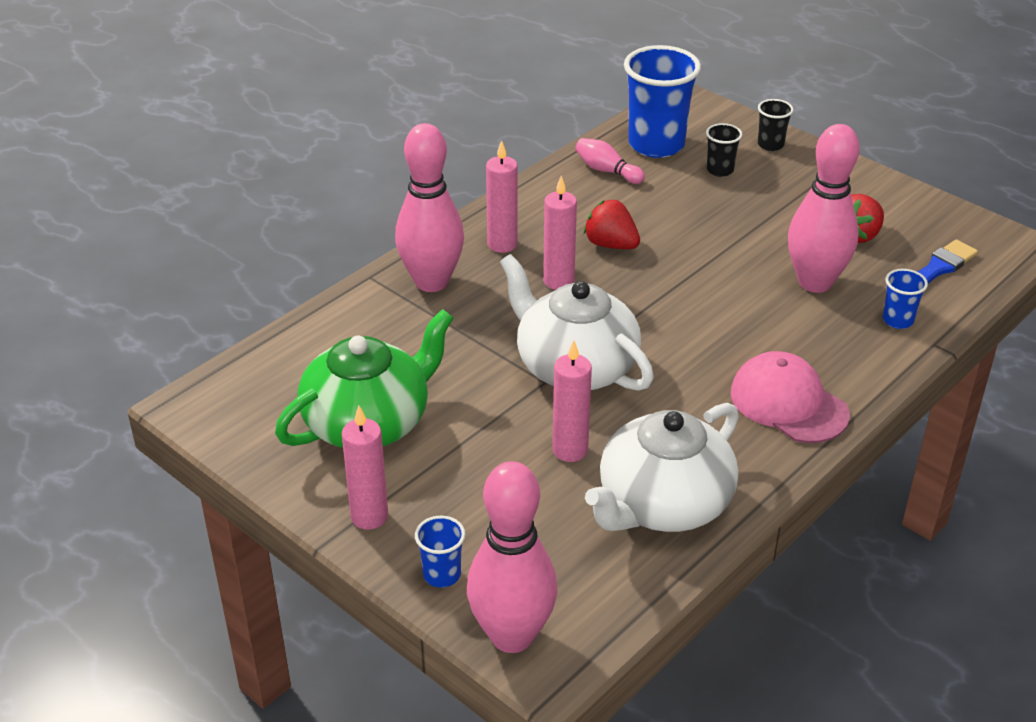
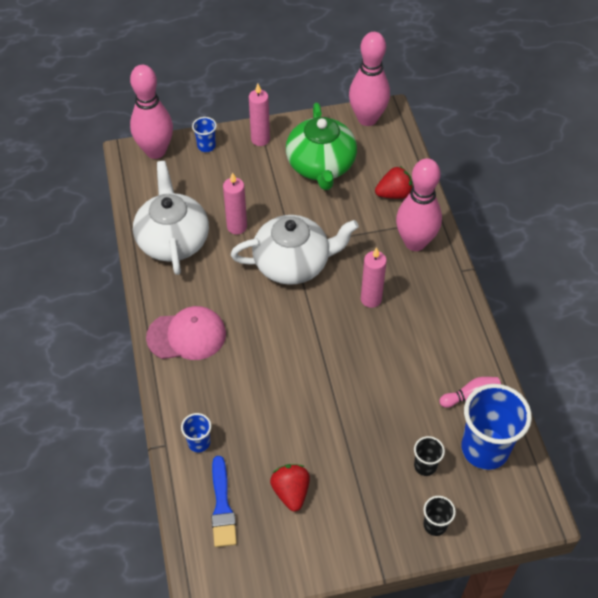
camera: 125 degrees right, 15 degrees up
(502, 244) = (427, 293): pink candle -> none
(611, 245) = (386, 346): red strawberry -> red strawberry (394, 194)
(815, 282) = (267, 427): pink bowling pin -> pink bowling pin (367, 119)

